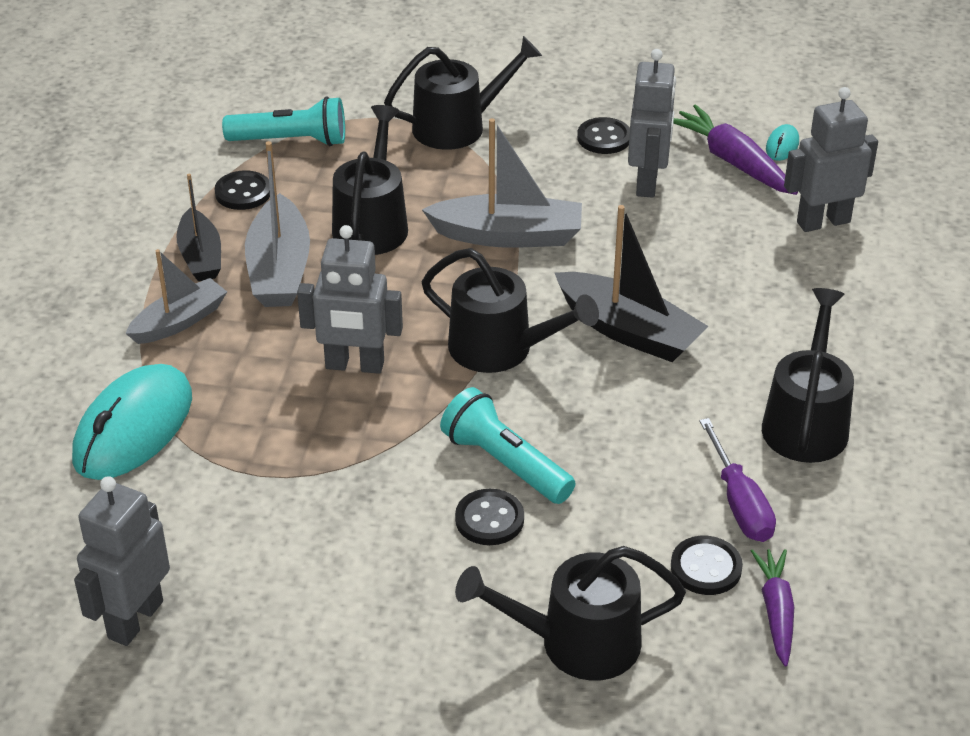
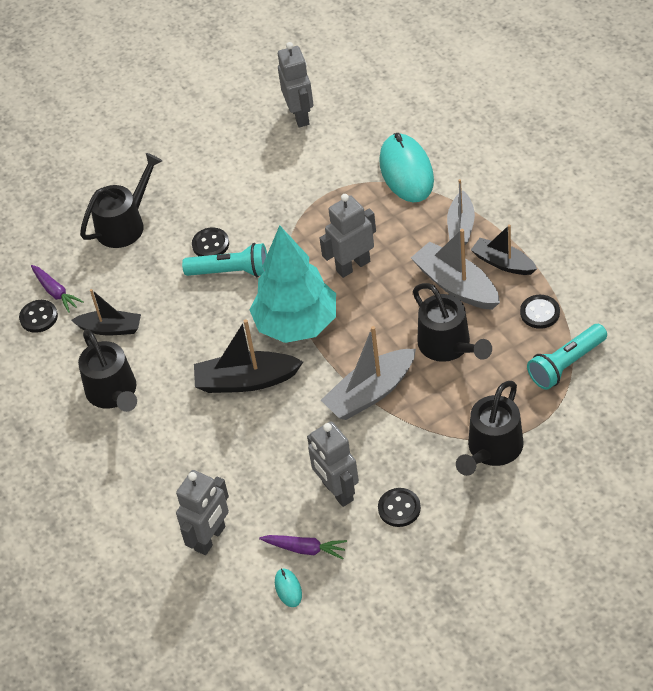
camera: 145 degrees right, 10 degrees up
(500, 349) = (297, 324): black watering can -> turquoise tree
(706, 568) = (100, 289): black button -> black button (38, 317)
(732, 162) = (305, 549): purple carrot -> purple carrot, size x0.66
(739, 503) = (110, 328): purple screwdriver -> black boat

